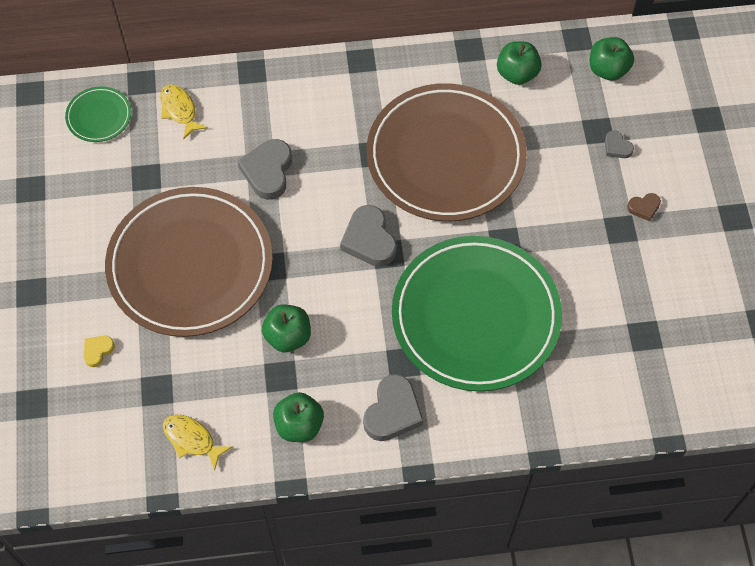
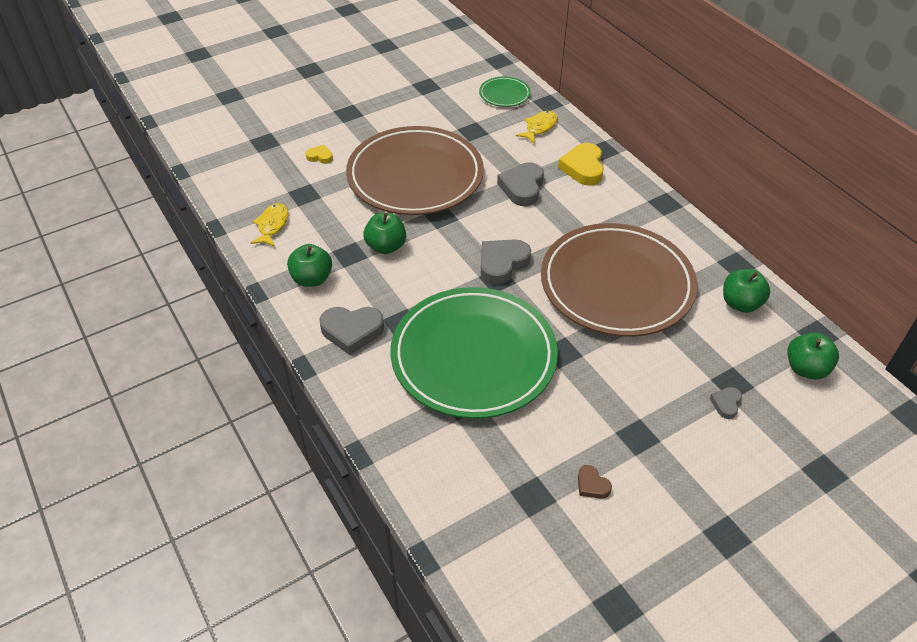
camera: 65 degrees right, 15 degrees down
(268, 171) = (522, 187): grey heart -> grey heart turned 60 degrees counterclockwise
(269, 102) = (583, 168): none -> yellow heart
(644, 207) = (676, 448): brown heart -> brown heart (592, 485)

